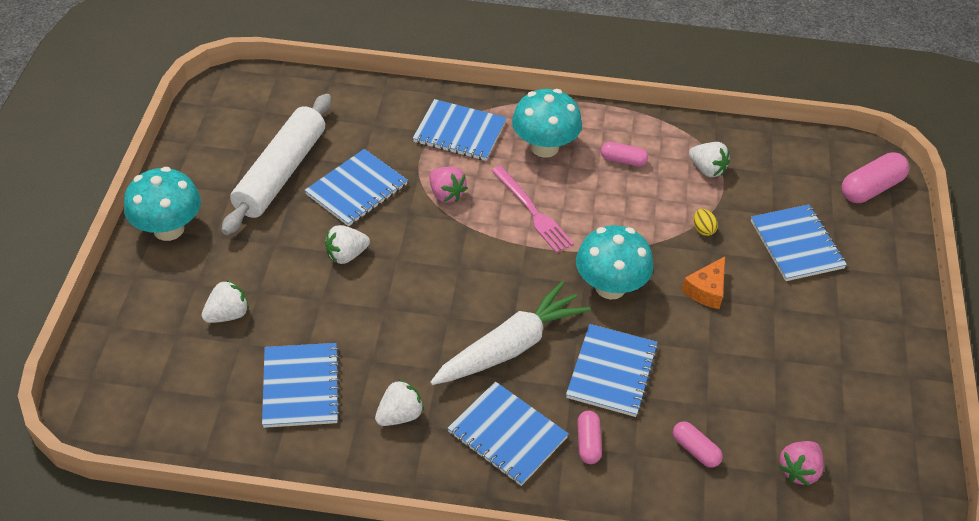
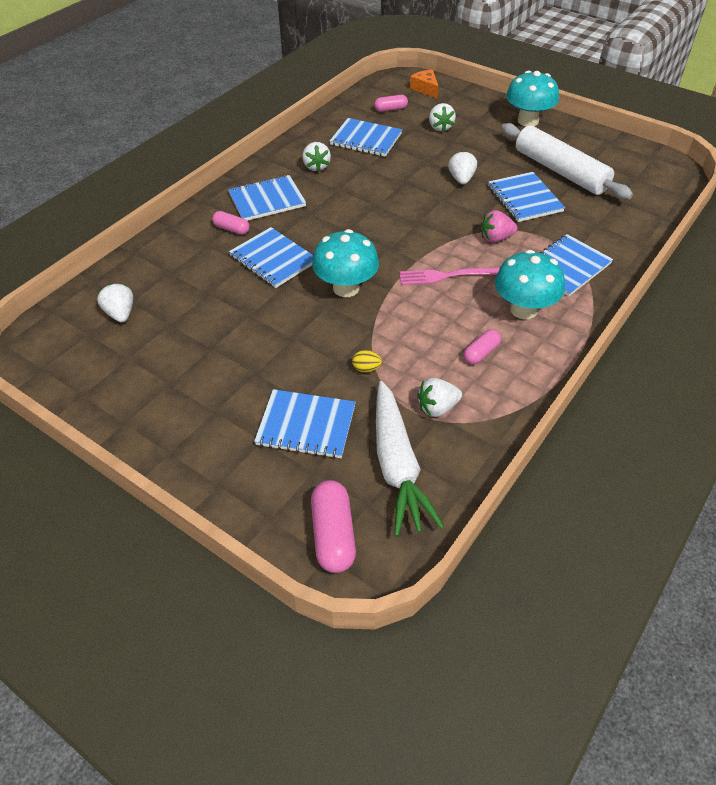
camera: 120 degrees right, 0 degrees up
(510, 347) = (331, 222): white carrot -> white carrot (397, 465)
(695, 450) = (182, 272): pink capsule -> pink capsule (390, 109)
(706, 290) = (303, 340): orange cheese -> orange cheese (425, 89)
(799, 471) = (120, 314): pink strawberry -> white strawberry

